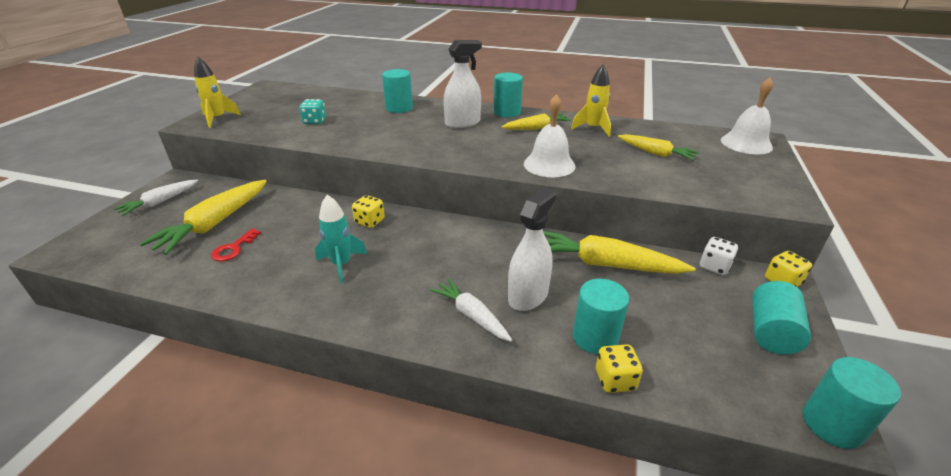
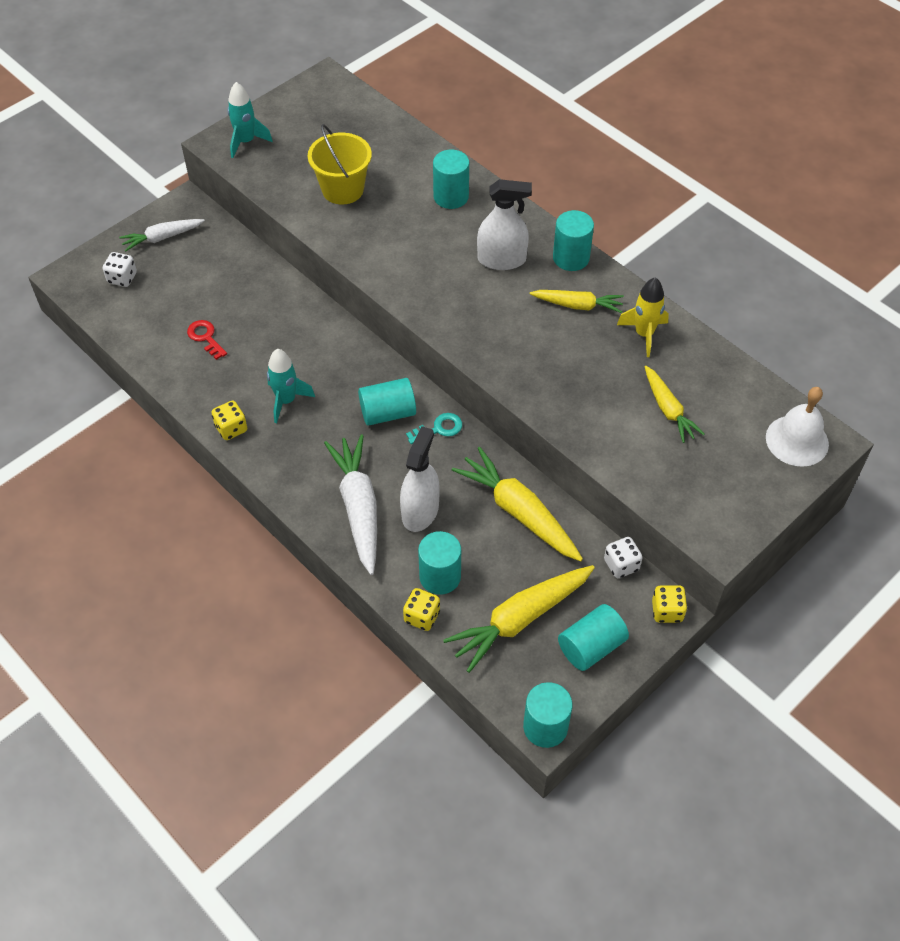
camera: 30 degrees right, 20 degrees up
(125, 236) = (122, 278): none -> white dice
(214, 224) = (200, 294): yellow carrot -> yellow carrot (520, 619)
(218, 119) = (246, 142): yellow rocket -> turquoise rocket
(234, 249) = (205, 337): red key -> red key turned 90 degrees clockwise
(315, 121) = (343, 189): turquoise dice -> yellow bucket
(370, 221) = (340, 354): yellow dice -> yellow dice (231, 428)
(439, 242) = (388, 413): none -> turquoise cylinder
(471, 315) = (359, 508): white carrot -> white carrot, size x1.65
(490, 237) = (439, 429): none -> turquoise key
(528, 295) = (420, 511): white spray bottle -> white spray bottle turned 45 degrees counterclockwise
(549, 164) = (533, 376): white bell -> none

